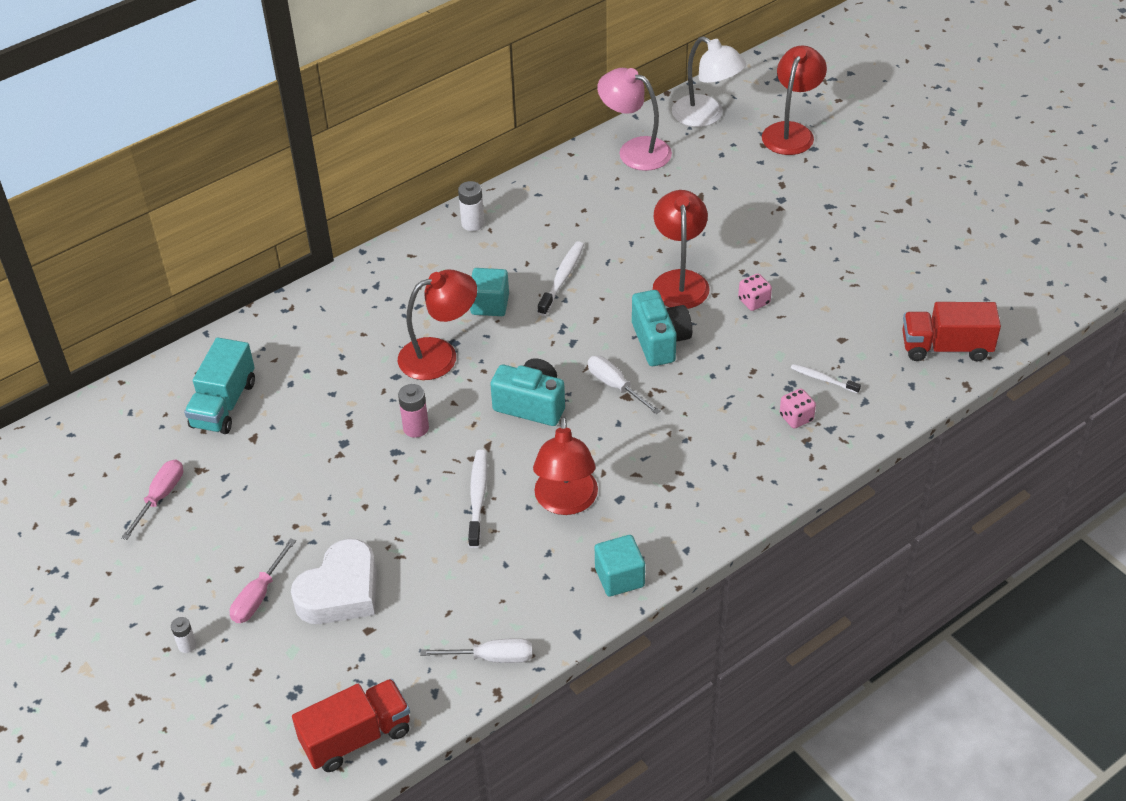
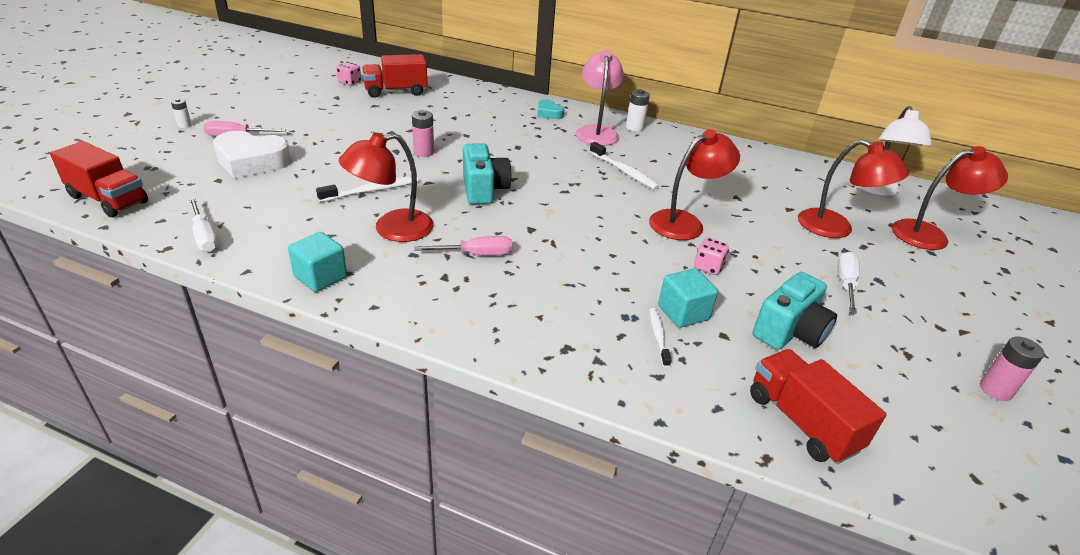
camera: 55 degrees right, 10 degrees down
(160, 497) = (307, 92): pink screwdriver -> pink screwdriver (476, 254)
(224, 404) = (396, 91): turquoise truck -> red truck
(388, 281) = (548, 113): none -> turquoise heart
(440, 355) = (500, 144): red lamp -> red lamp (836, 228)
(490, 304) = (567, 151): turquoise cube -> turquoise cube (683, 313)
(562, 279) = (624, 171): white toothbrush -> white toothbrush turned 60 degrees clockwise
(615, 386) = (537, 221): white screwdriver -> white screwdriver (845, 283)
(635, 150) = (792, 168): pink lamp -> pink lamp (596, 131)
(660, 341) = (607, 230): turquoise camera -> turquoise camera (789, 332)
(796, 418) = (591, 332): pink dice -> pink dice (350, 82)
(969, 228) = (995, 390): none -> pink battery

